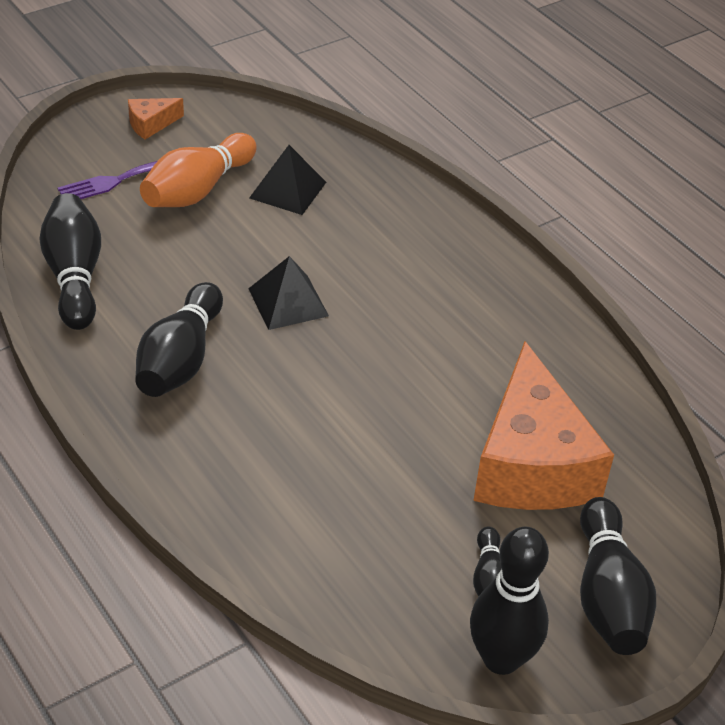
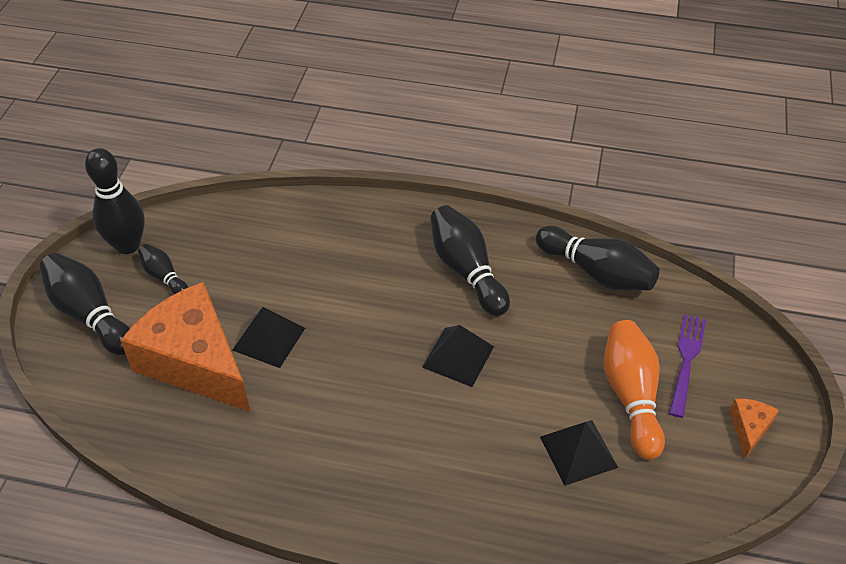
camera: 140 degrees right, 5 degrees up
(439, 434) = (269, 338): none -> black pyramid

